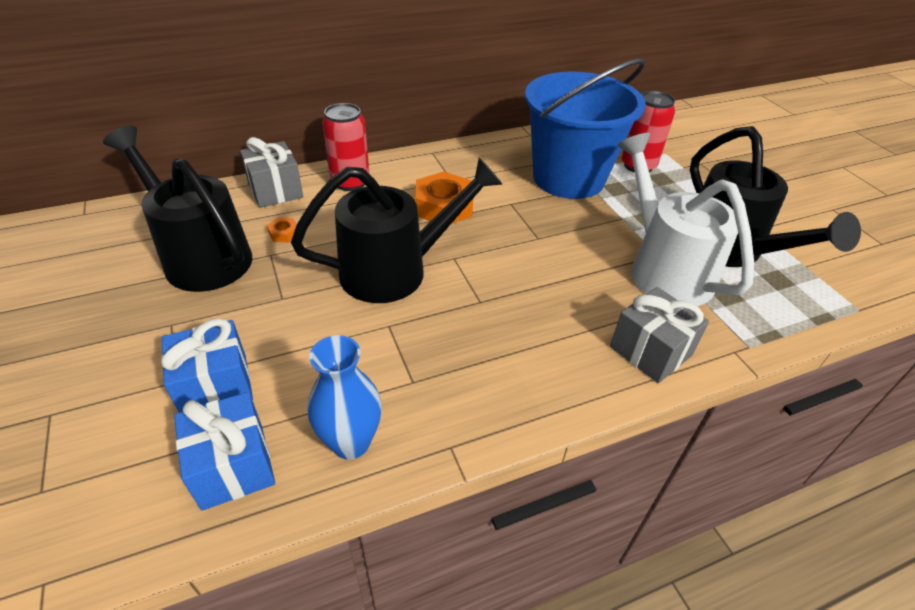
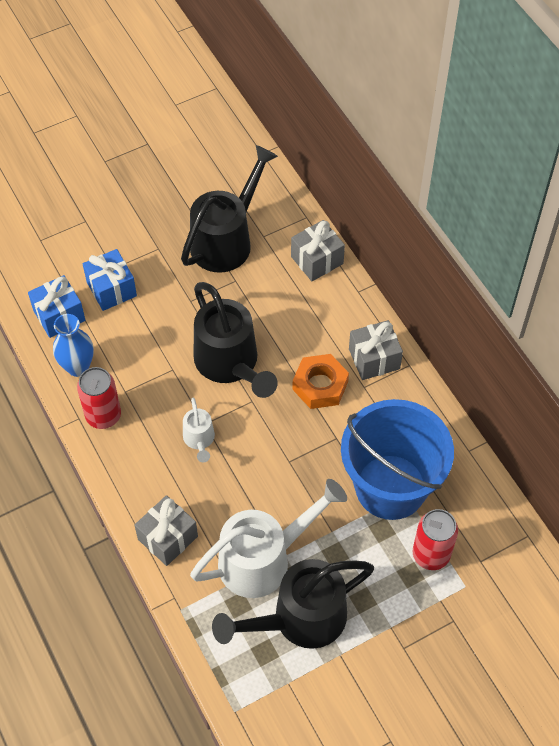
camera: 85 degrees right, 15 degrees up
(284, 233) = (261, 282): orange nut -> none
(350, 182) = (341, 310): red can -> red can (103, 416)
(419, 170) = (374, 359): none -> grey gift
(504, 308) = (199, 440): none -> white watering can

